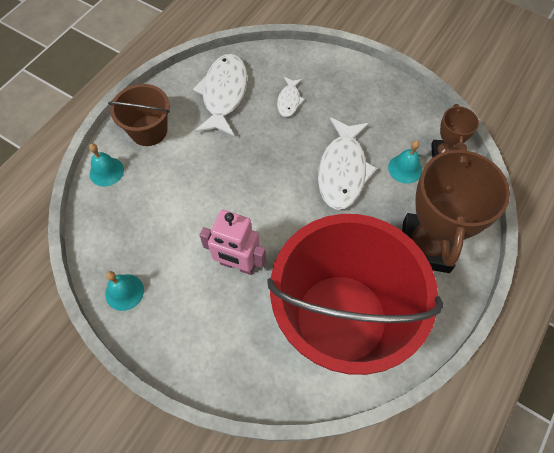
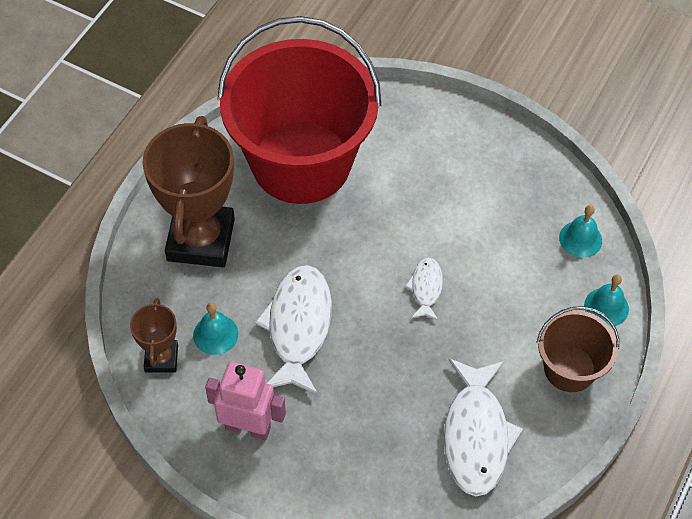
camera: 175 degrees right, 5 degrees down
(124, 292) = (537, 174): turquoise bell -> turquoise bell (580, 239)
(237, 265) = (418, 208): pink robot -> pink robot (248, 427)
(289, 101) = (377, 430): white fish -> white fish (426, 288)

